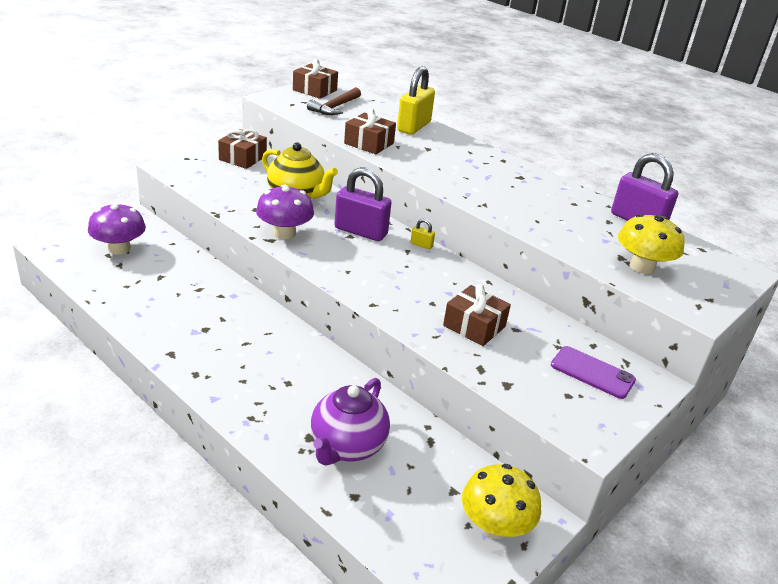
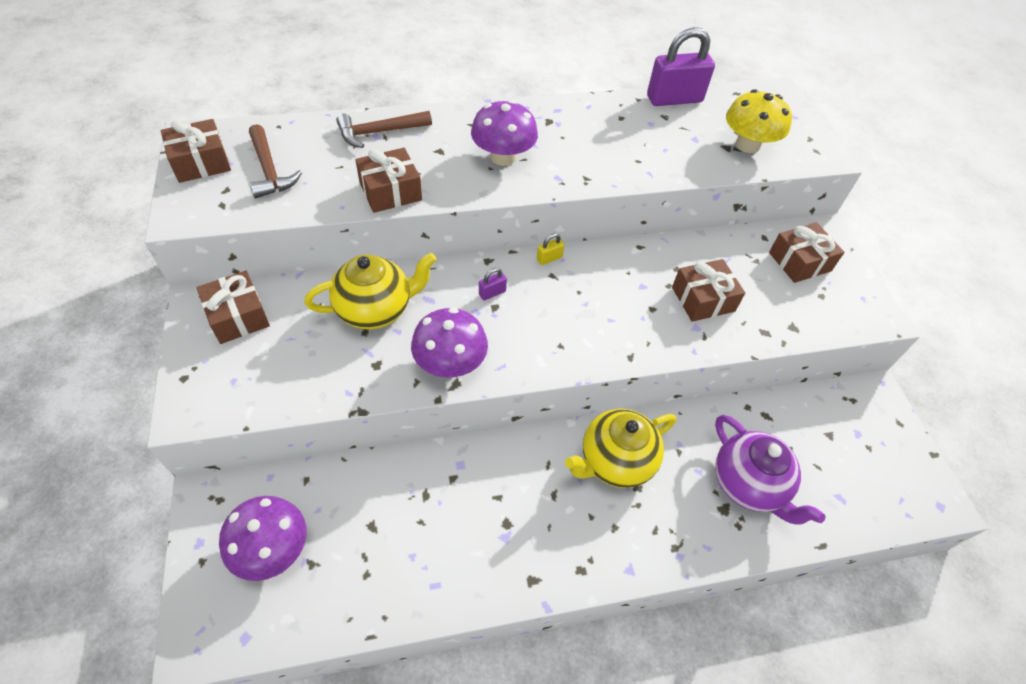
camera: 55 degrees left, 20 degrees up
(300, 364) = (615, 461): none -> yellow teapot
(360, 231) = (492, 293): purple padlock -> purple padlock, size x0.42
(414, 127) = (379, 132): yellow padlock -> brown hammer
(456, 170) = (503, 157): none -> purple mushroom
(495, 526) = (875, 429): yellow mushroom -> none
(592, 372) = (799, 262): purple phone -> brown gift

